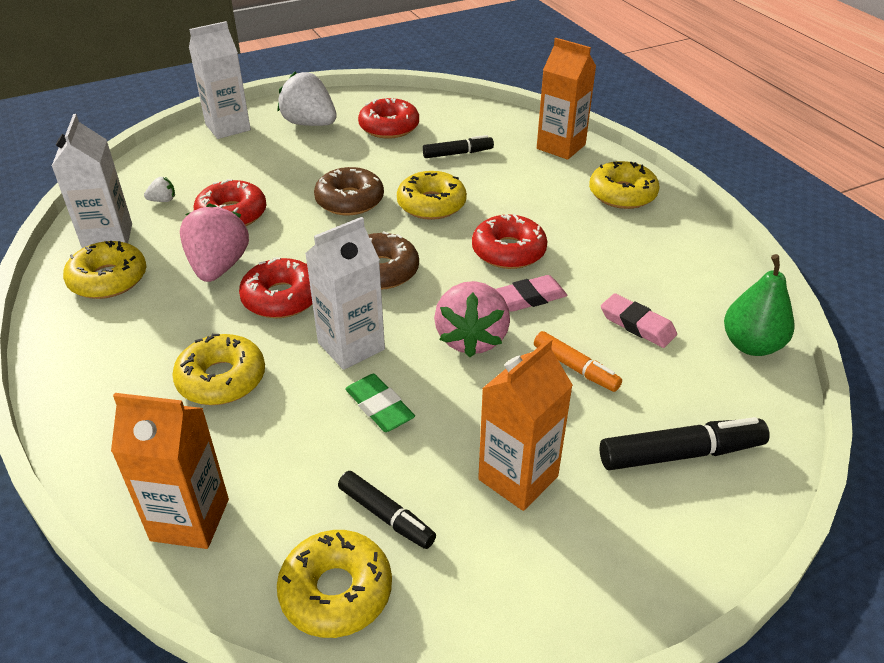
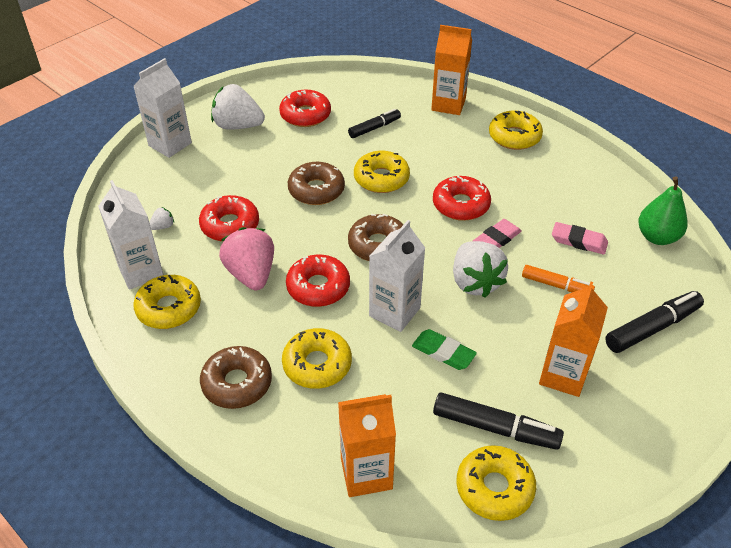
camera: 20 degrees left, 5 degrees up
(120, 374) = (237, 383): none -> brown donut
(386, 515) = (495, 428): black marker -> black marker, size x1.54
(471, 338) = (475, 282): pink strawberry -> white strawberry

